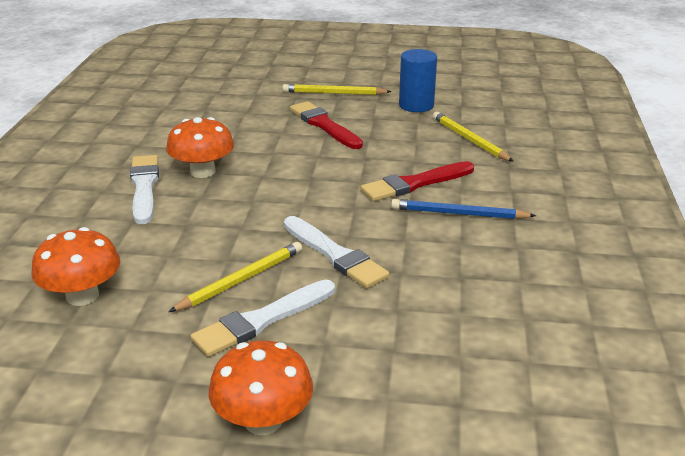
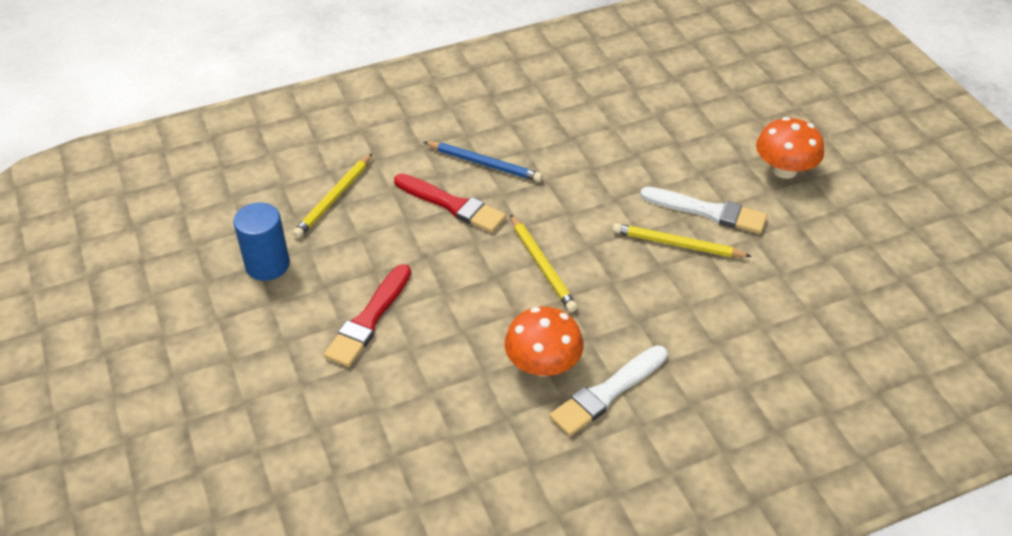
camera: 120 degrees left, 15 degrees up
(82, 296) = (779, 323): orange mushroom -> none
(334, 93) = (270, 351): yellow pencil -> yellow pencil (542, 265)
(335, 255) = (601, 209): white brush -> none
(459, 214) = (484, 164): blue pencil -> blue pencil turned 45 degrees counterclockwise

